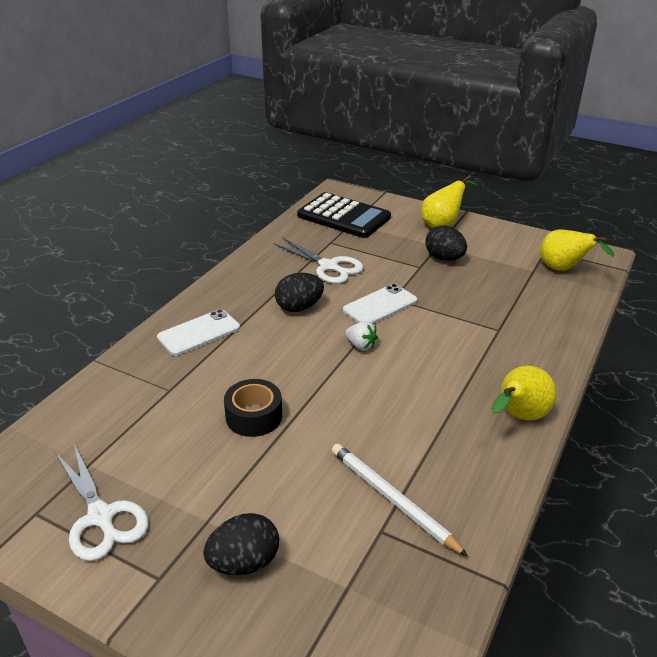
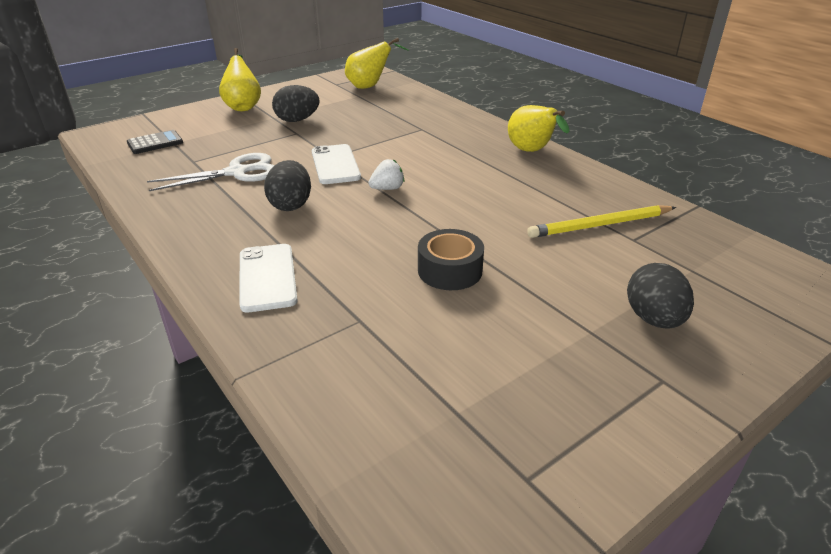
camera: 65 degrees left, 0 degrees up
(101, 517) = (557, 413): white scissors -> none
(344, 216) = (155, 143): black calculator -> black calculator, size x0.49
(392, 499) = (600, 225): white pencil -> yellow pencil

